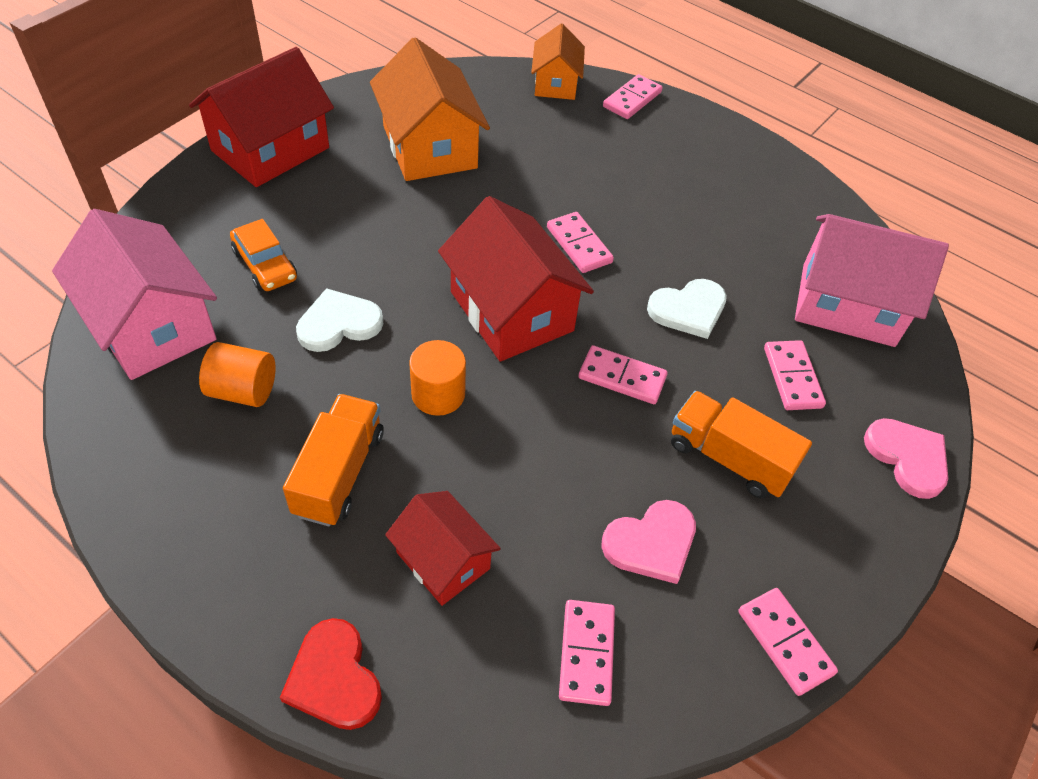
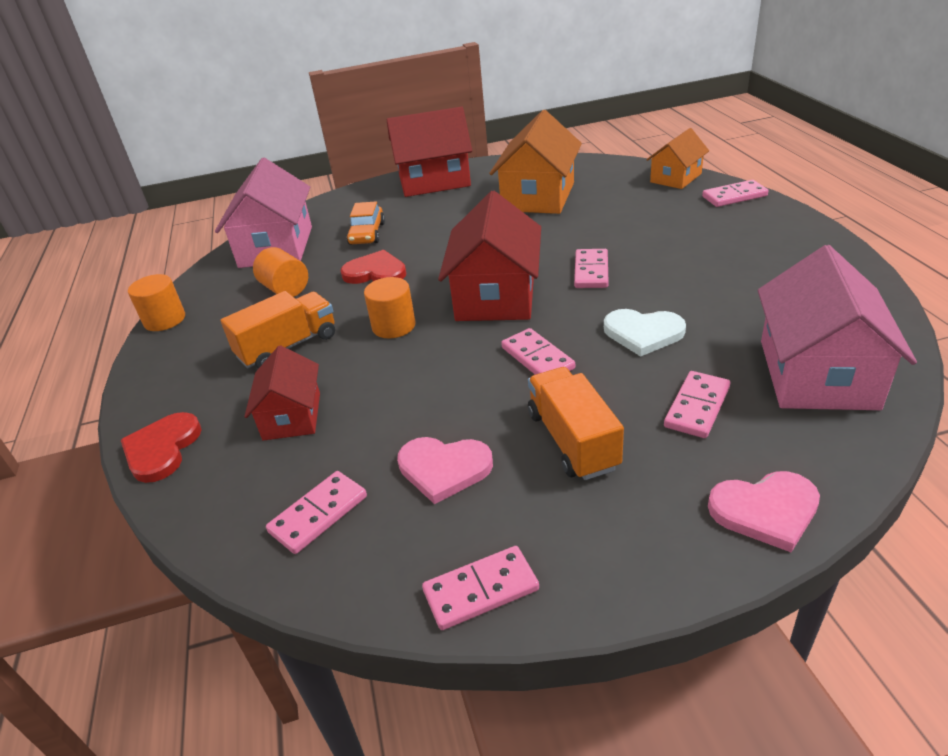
camera: 45 degrees right, 15 degrees down
(113, 504) = (164, 320): none -> orange cylinder
(339, 323) = (375, 272): white heart -> red heart
(785, 642) = (481, 590): pink domino -> pink domino turned 60 degrees clockwise
(847, 305) = (817, 374): pink house -> pink house turned 45 degrees clockwise
(908, 457) = (765, 511): pink heart -> pink heart turned 75 degrees clockwise

